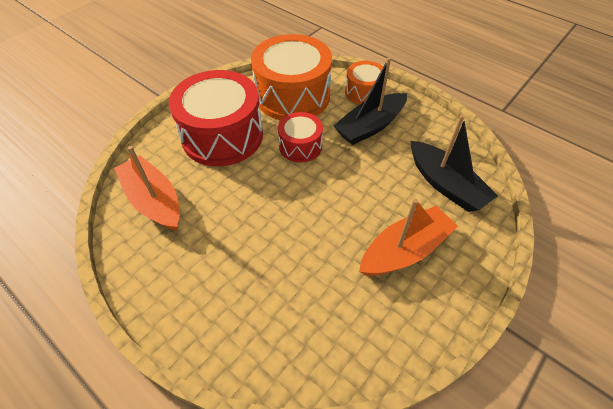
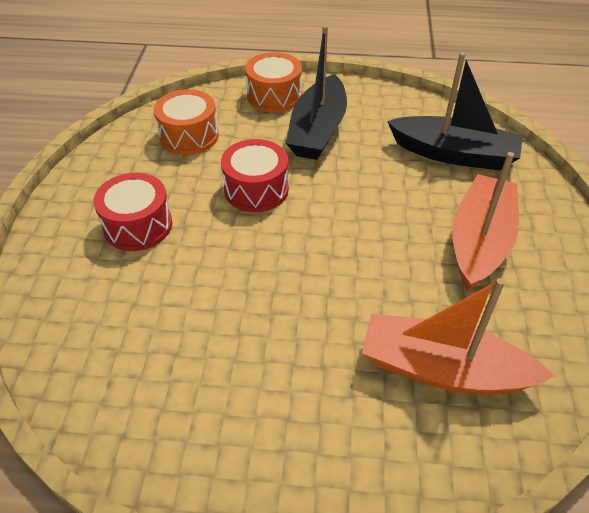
camera: 35 degrees left, 5 degrees down
(154, 201) = (115, 358): orange boat -> orange boat (443, 370)
(222, 136) = (138, 225): red drum -> red drum, size x0.52
(292, 96) = (189, 136): orange drum -> orange drum, size x0.52

